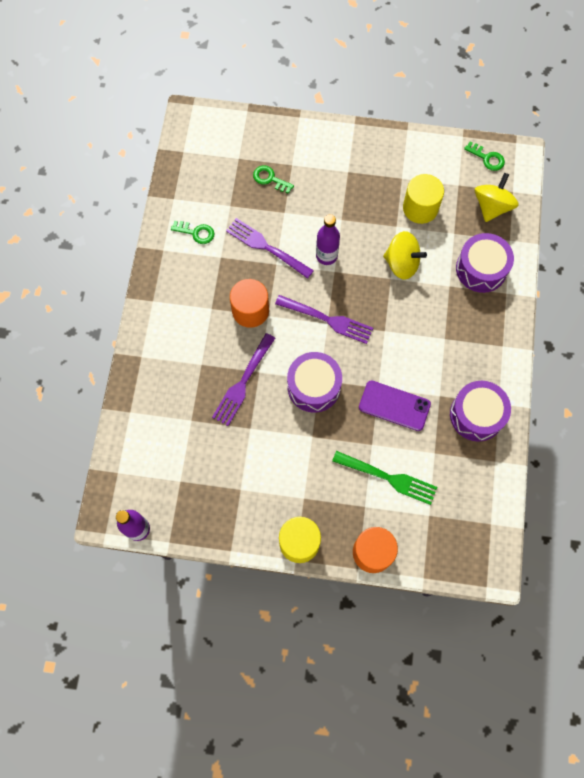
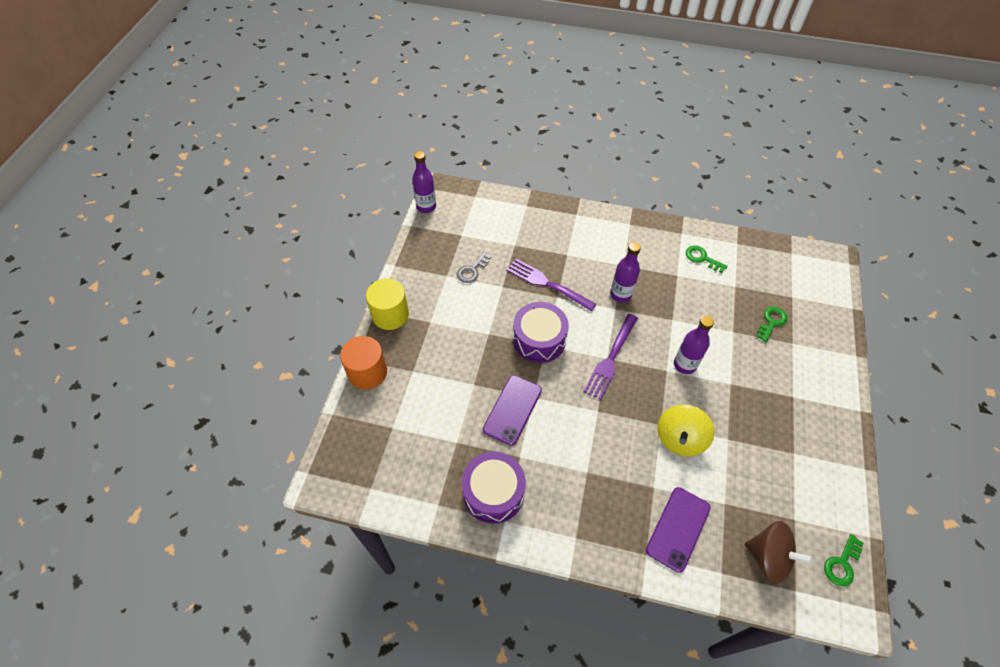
camera: 95 degrees right, 15 degrees down
(196, 233) = (702, 258): green key -> green key turned 105 degrees clockwise
(231, 463) = (472, 270): none -> grey key
(250, 310) = (620, 295): orange cylinder -> purple bottle
(267, 247) = (690, 313): purple fork -> none
(387, 478) = (437, 394): green fork -> none
(420, 208) = (755, 468): yellow cylinder -> none
(481, 269) = (678, 528): purple drum -> purple phone
(492, 207) = (768, 557): yellow spinning top -> brown spinning top

